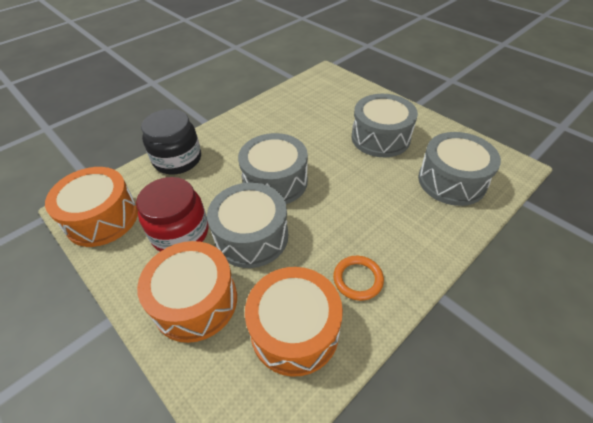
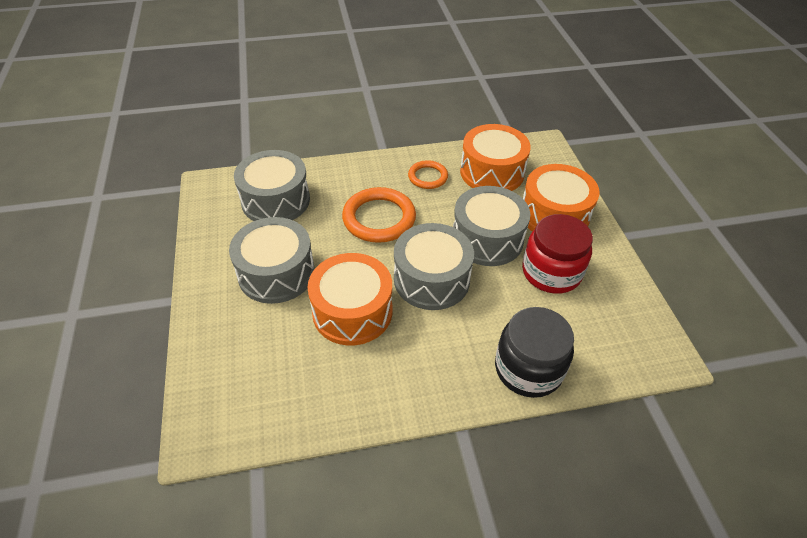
camera: 150 degrees left, 0 degrees up
(102, 218) = (632, 327): orange drum -> orange drum (352, 311)
(357, 208) = (379, 218): none -> orange ring

